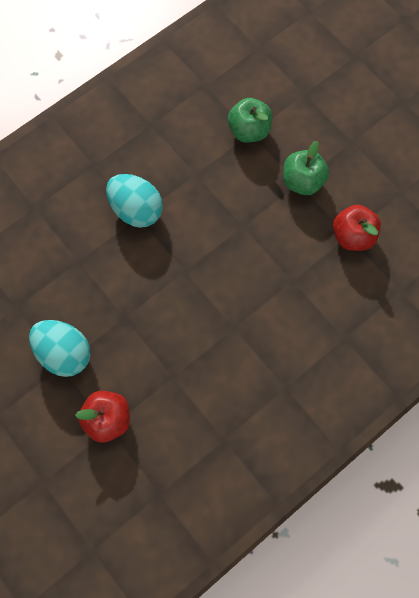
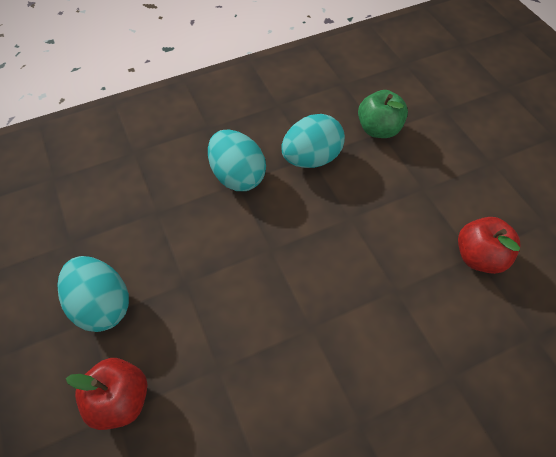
camera: 15 degrees right, 15 degrees down
(196, 176) = (311, 158): none -> turquoise egg
(302, 181) = (428, 188): green apple -> none

